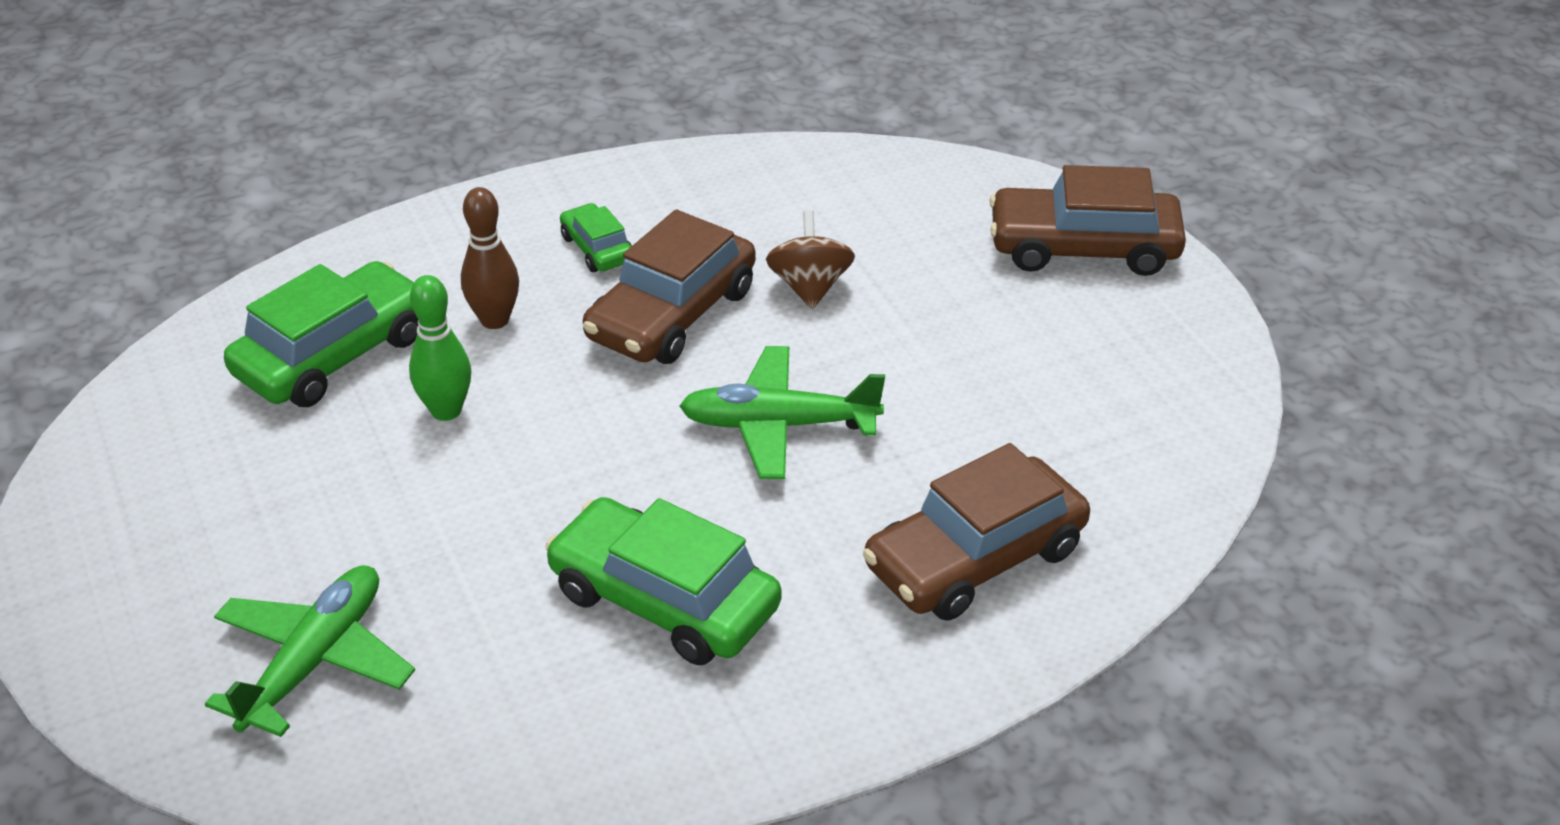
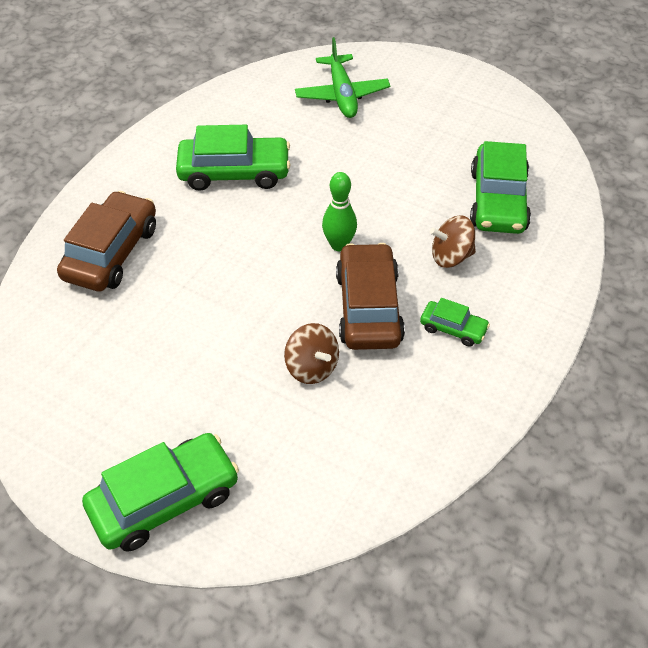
camera: 145 degrees right, 10 degrees up
(446, 411) = (414, 201): green bowling pin -> green bowling pin (339, 245)
(494, 320) = (451, 256): brown bowling pin -> brown spinning top
(778, 425) = (255, 272): green plane -> none
(1083, 248) = (164, 500): brown car -> green car

